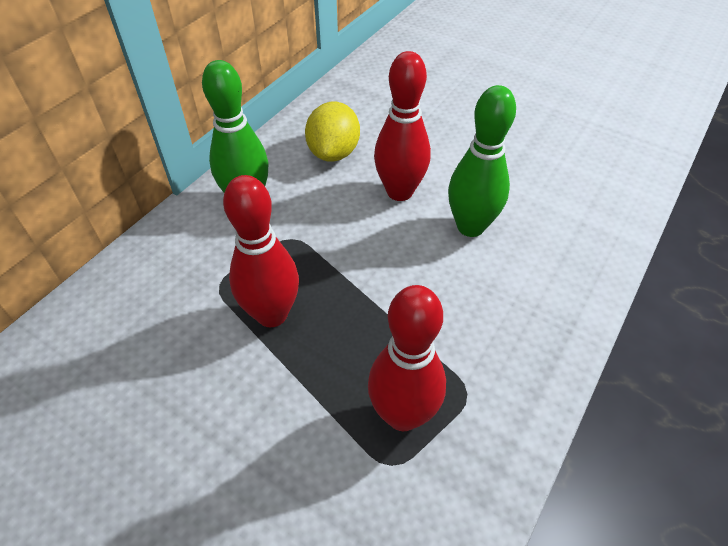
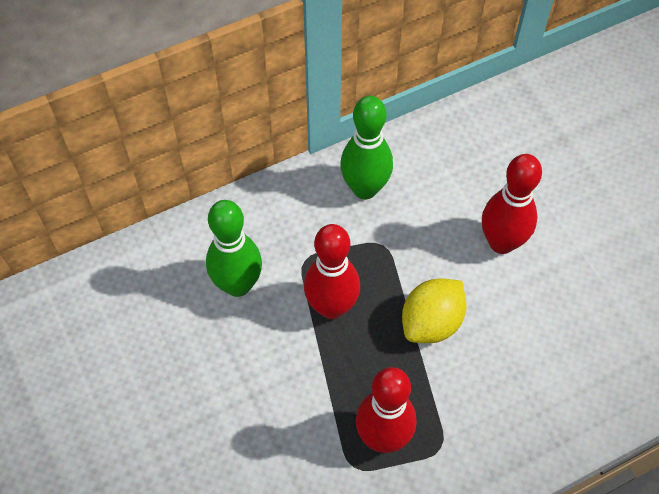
camera: 30 degrees right, 10 degrees up
(333, 153) = (467, 171): yellow lemon -> yellow lemon (431, 322)
(470, 227) = (541, 309): green bowling pin -> green bowling pin (238, 285)

